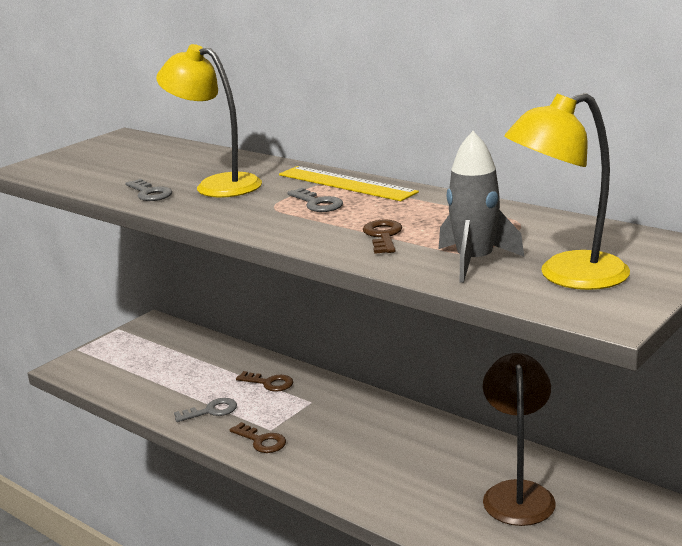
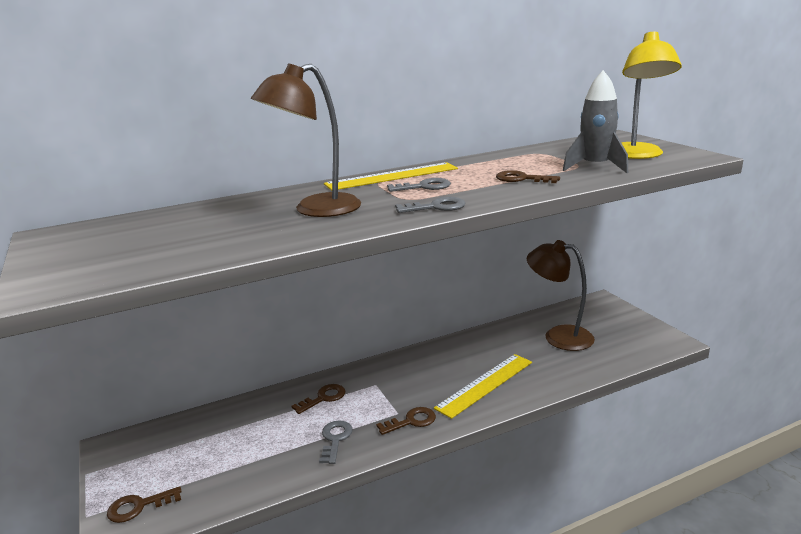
camera: 65 degrees left, 0 degrees up
(93, 363) = (139, 506): none -> brown key
(150, 193) = (286, 234): grey key -> grey key (436, 207)
(217, 185) = (315, 210): yellow lamp -> brown lamp
(358, 466) = (485, 384): none -> yellow ruler

